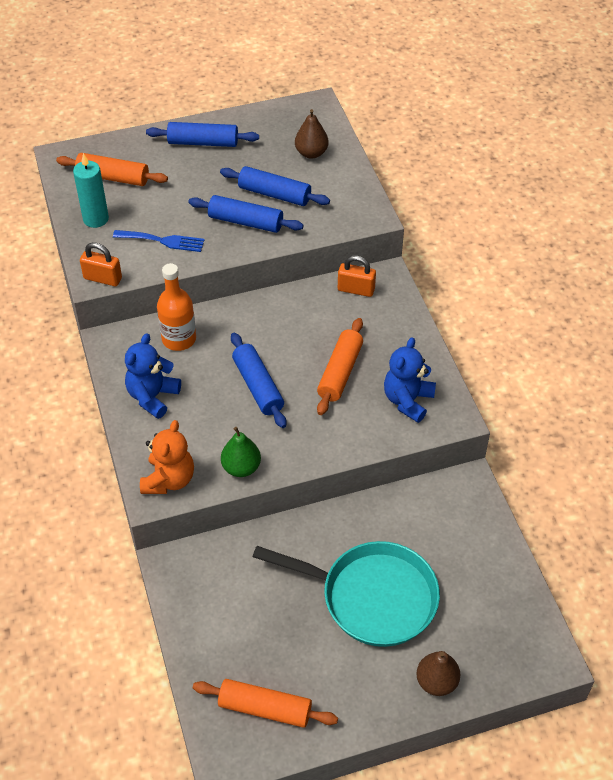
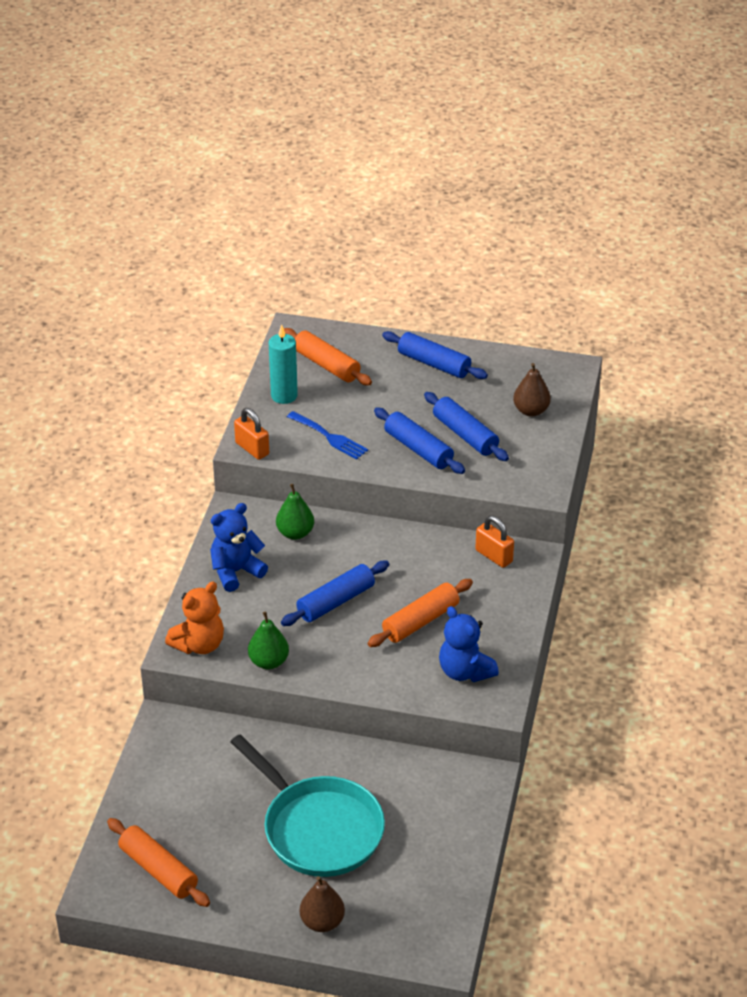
camera: 30 degrees right, 10 degrees down
(179, 339) = (295, 533): orange bottle -> green pear
(258, 386) = (336, 602): blue rolling pin -> blue rolling pin turned 45 degrees clockwise
(407, 400) = (465, 671): blue teddy bear -> blue teddy bear turned 90 degrees counterclockwise

